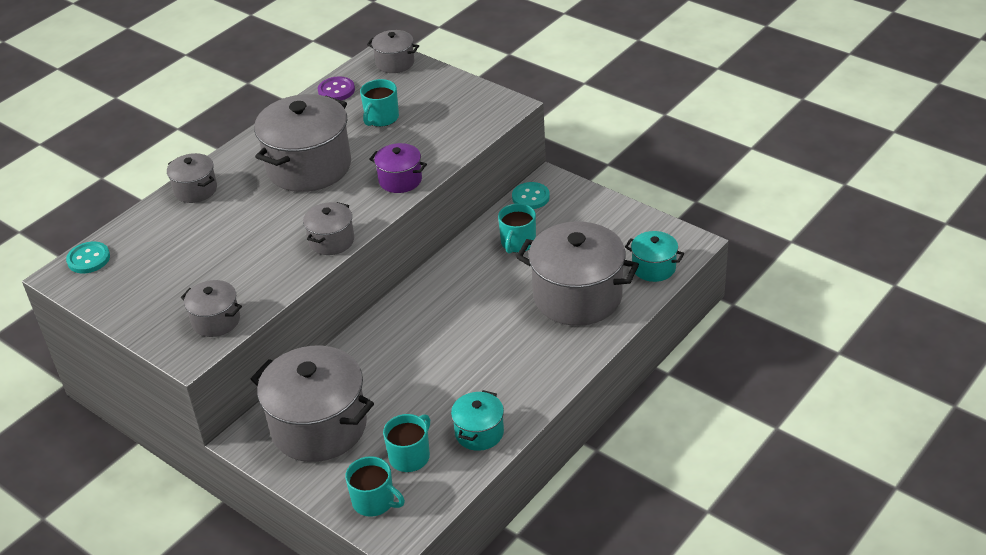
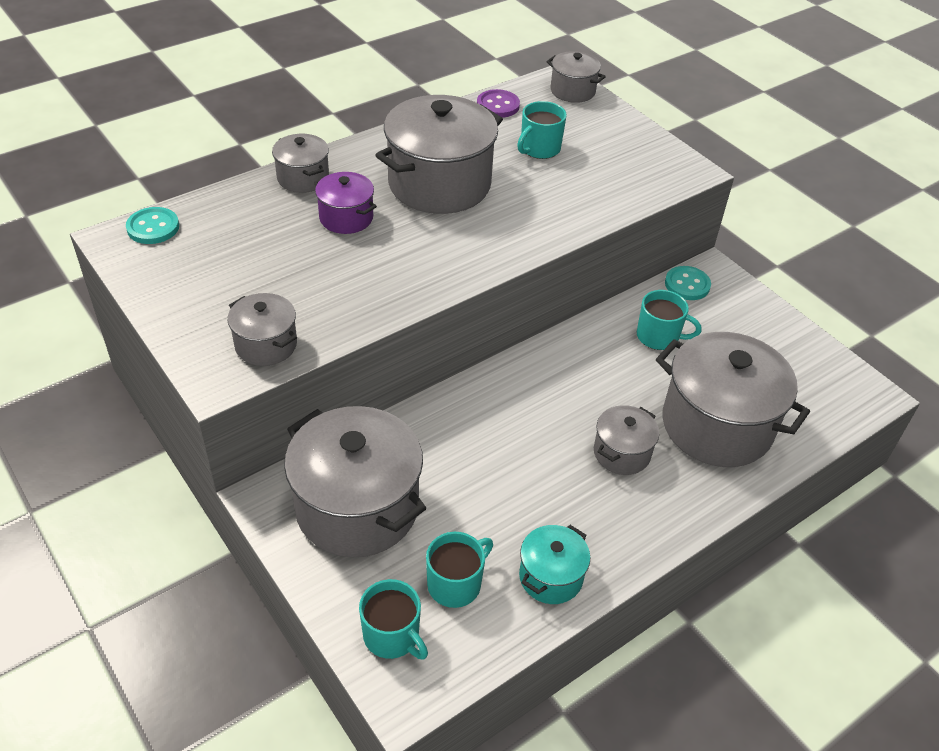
camera: 10 degrees right, 5 degrees up
(331, 241) = (437, 280): grey pot -> grey pot (621, 453)
(400, 180) = (540, 227): purple pot -> purple pot (346, 218)
(518, 243) = (659, 336): turquoise mug -> turquoise mug turned 105 degrees counterclockwise
(653, 268) = (819, 414): turquoise pot -> none

